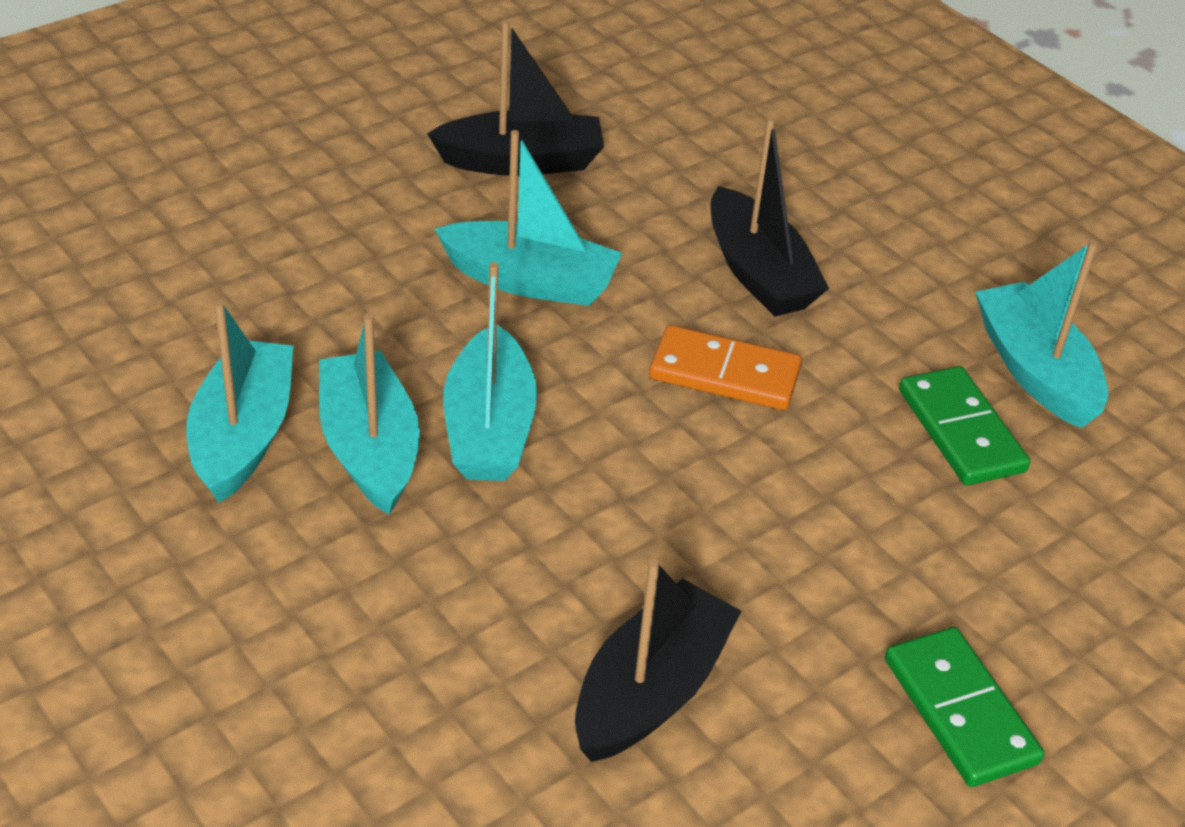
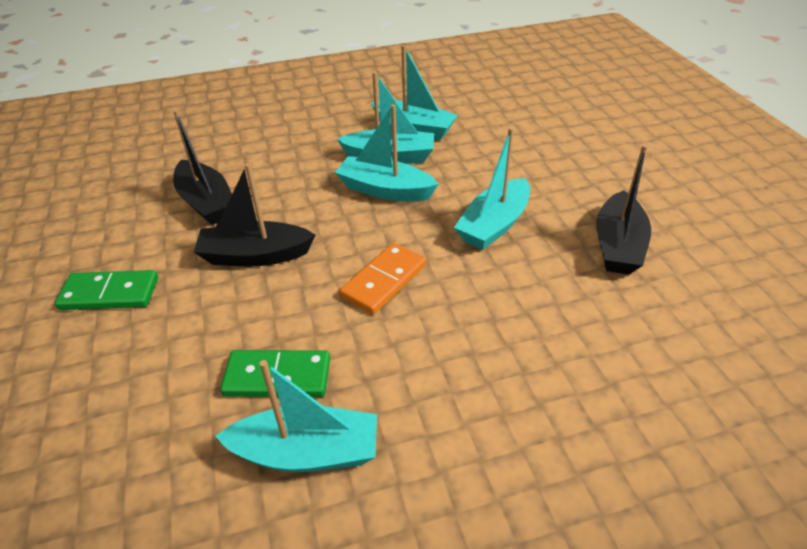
camera: 115 degrees right, 0 degrees up
(758, 273) = (472, 326): black boat -> black boat (255, 255)

